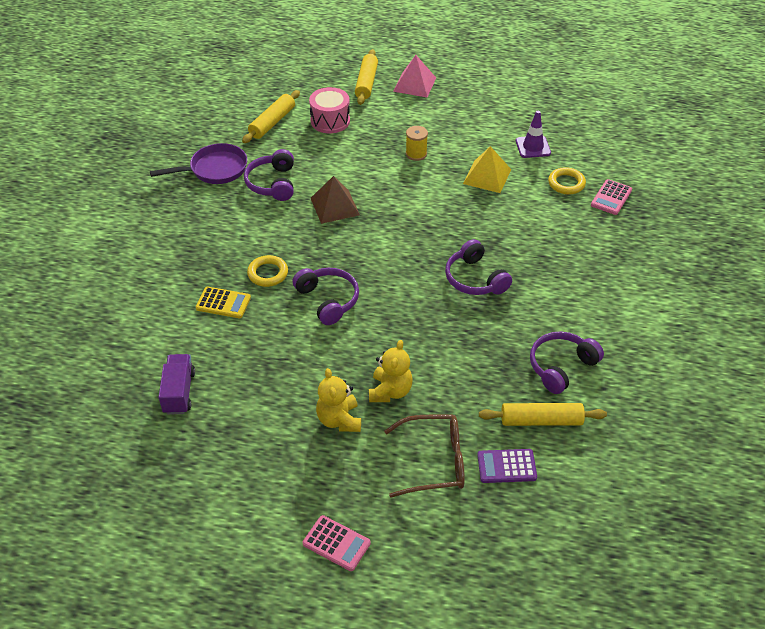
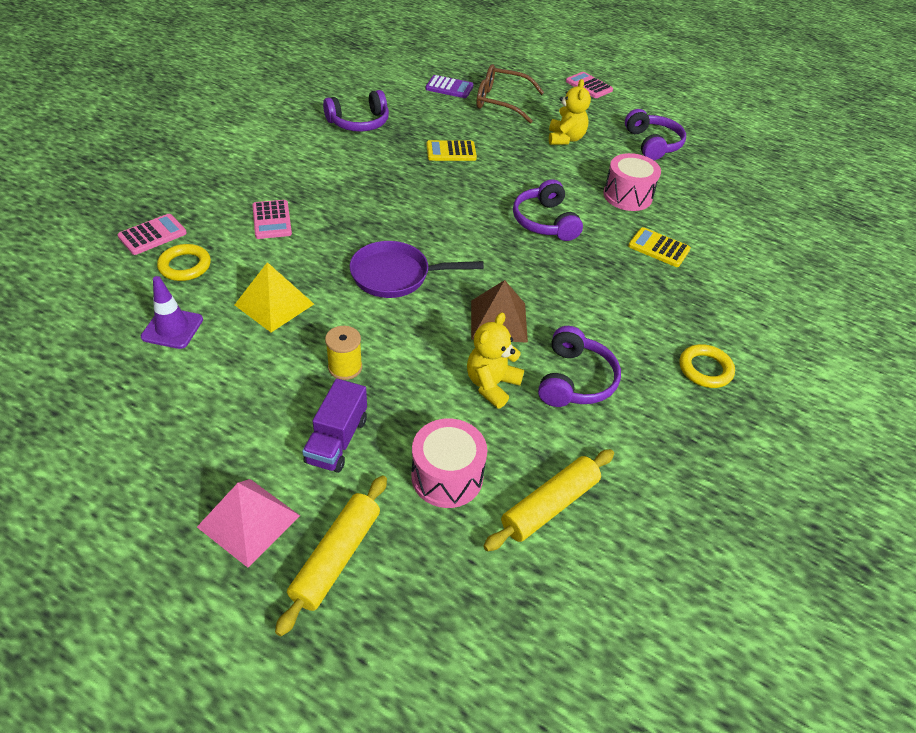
camera: 165 degrees left, 0 degrees up
(179, 392) = (704, 188): purple truck -> purple truck (337, 440)
(215, 169) = (660, 431): purple pan -> purple pan (396, 276)
(258, 356) = (627, 196): none -> pink drum
(268, 273) = (604, 264): yellow ring -> yellow ring (705, 369)
(390, 391) = (515, 144): yellow teddy bear -> yellow teddy bear (491, 385)
(448, 357) = (451, 152): none -> yellow calculator
(475, 279) = (382, 200): purple headphones -> purple headphones (652, 144)
(541, 421) = (404, 100): yellow rolling pin -> none
(543, 234) = (272, 220): none -> pink calculator

